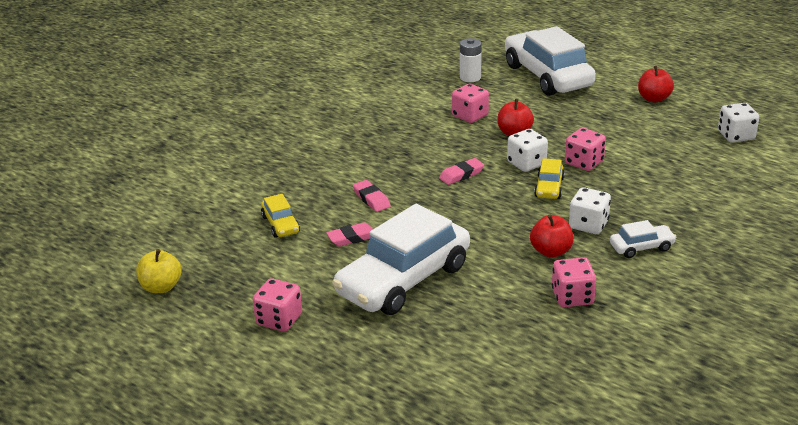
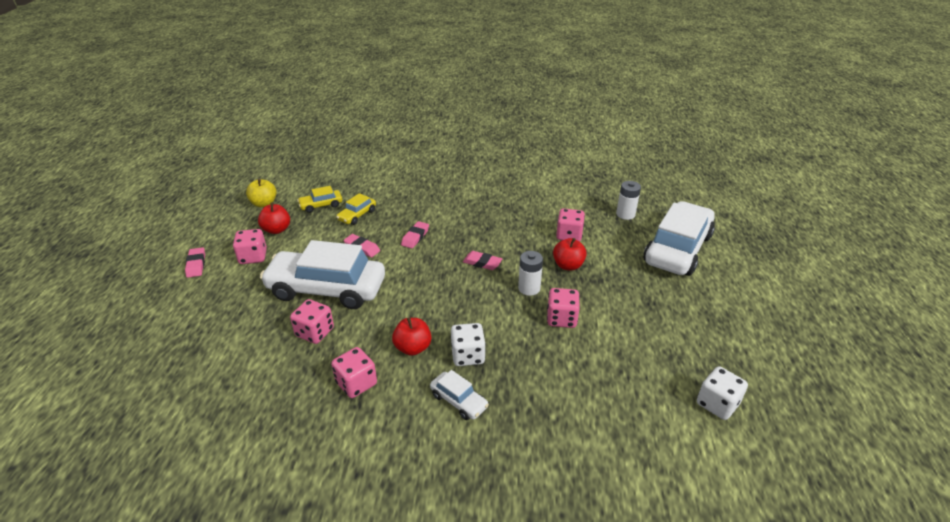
camera: 55 degrees right, 5 degrees up
(243, 369) = (196, 265): none -> pink eraser
(471, 305) = (315, 332): none -> pink dice
(526, 163) = (529, 288): white dice -> white battery
(549, 187) = (505, 313): yellow car -> yellow car (321, 205)
(654, 98) = (718, 322): red apple -> red apple (277, 230)

